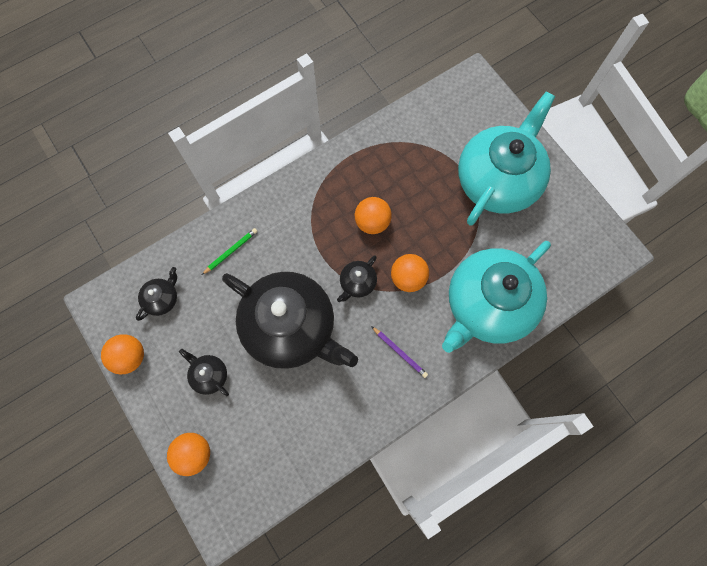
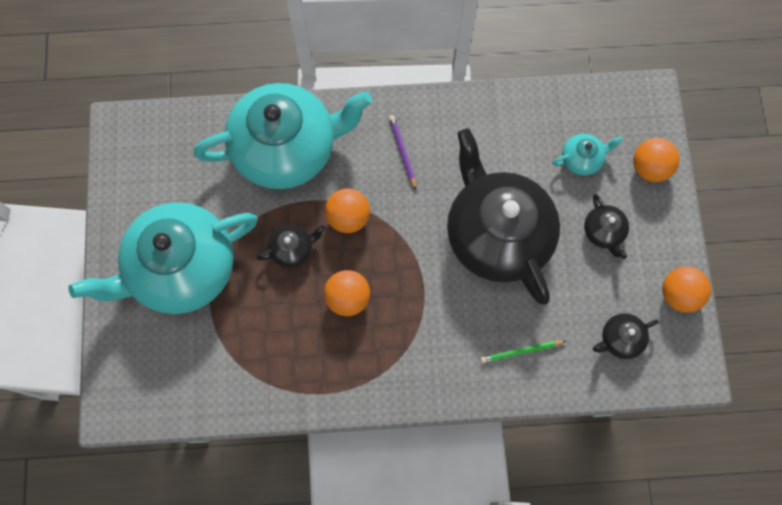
camera: 150 degrees left, 0 degrees up
(254, 429) = (582, 159): none -> turquoise teapot
(357, 283) = (403, 241): black teapot -> black teapot (292, 249)

